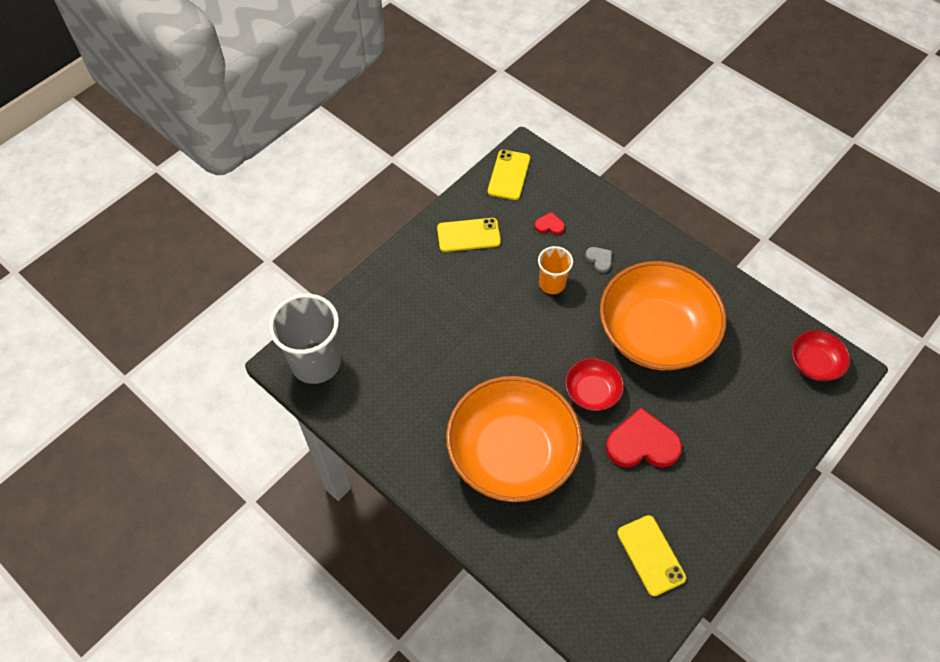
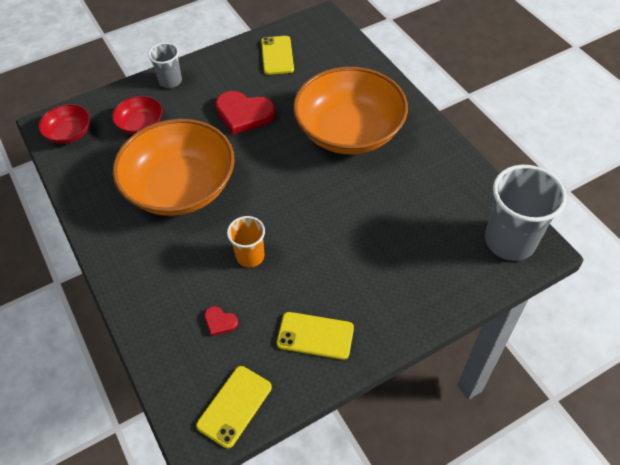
camera: 160 degrees left, 5 degrees down
(592, 392) = (263, 156): red bowl -> red bowl (141, 124)
(599, 259) = (189, 268): grey heart -> none
(758, 470) = (170, 81): none -> grey cup

